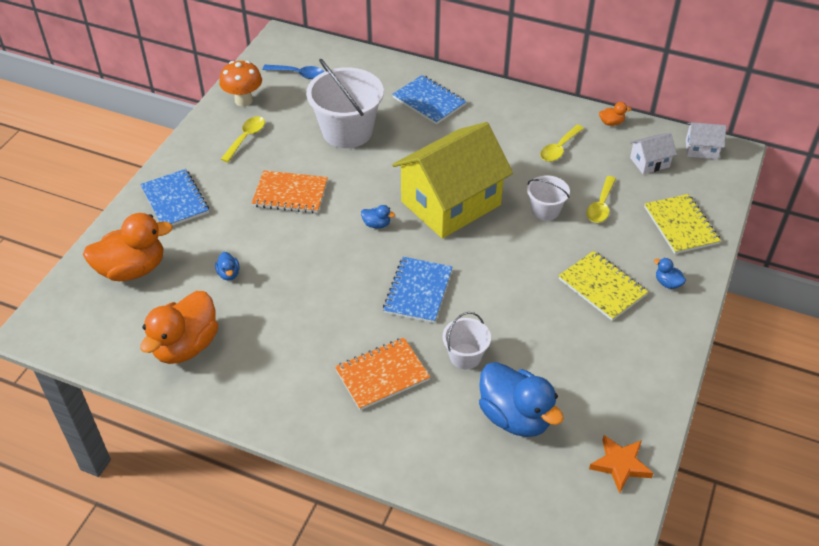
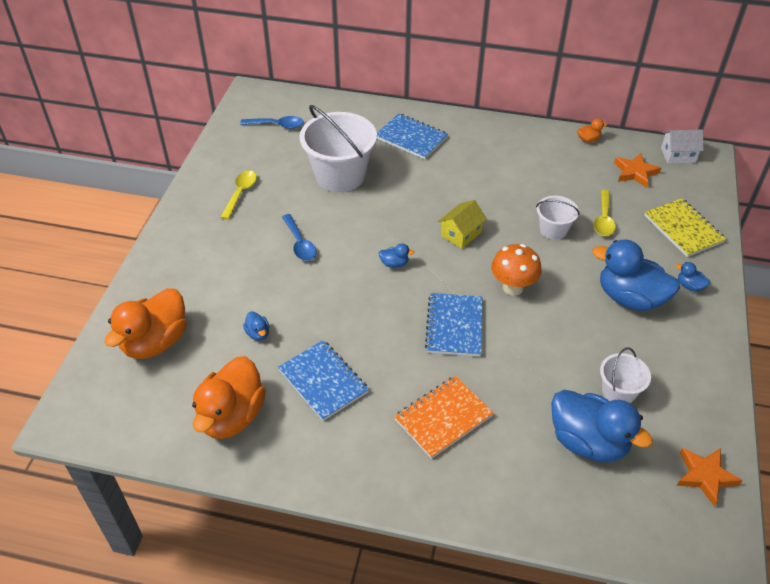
camera: 10 degrees left, 0 degrees up
(132, 269) = (155, 342): orange duck -> orange duck turned 150 degrees clockwise
(175, 200) = (183, 264): blue notebook -> blue notebook (323, 381)
(243, 100) = (229, 156): orange mushroom -> orange mushroom (512, 287)
(290, 194) = (300, 243): orange notebook -> blue spoon
(451, 203) = (461, 234): yellow house -> yellow house, size x0.42
(465, 356) = (520, 386): white bucket -> white bucket (618, 392)
(559, 148) = (548, 169): yellow spoon -> none
(602, 287) = (630, 298): yellow notebook -> blue duck
(649, 162) = (635, 172): white house -> orange star

